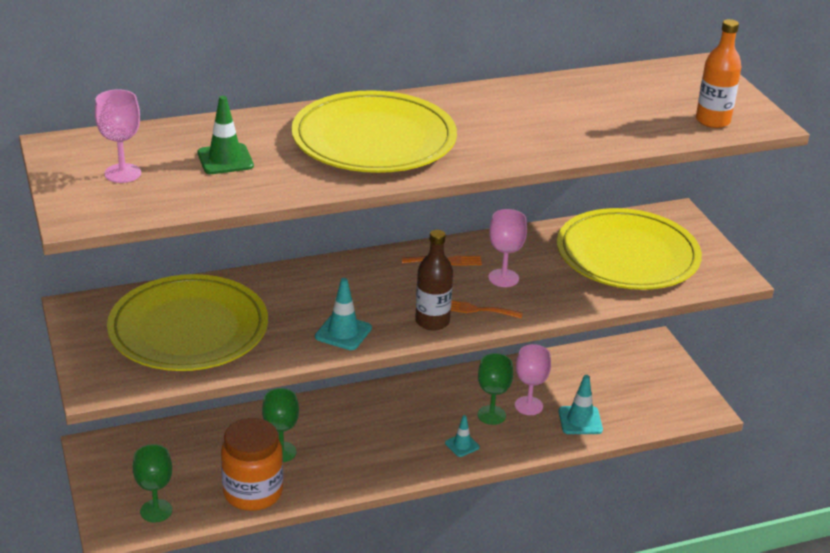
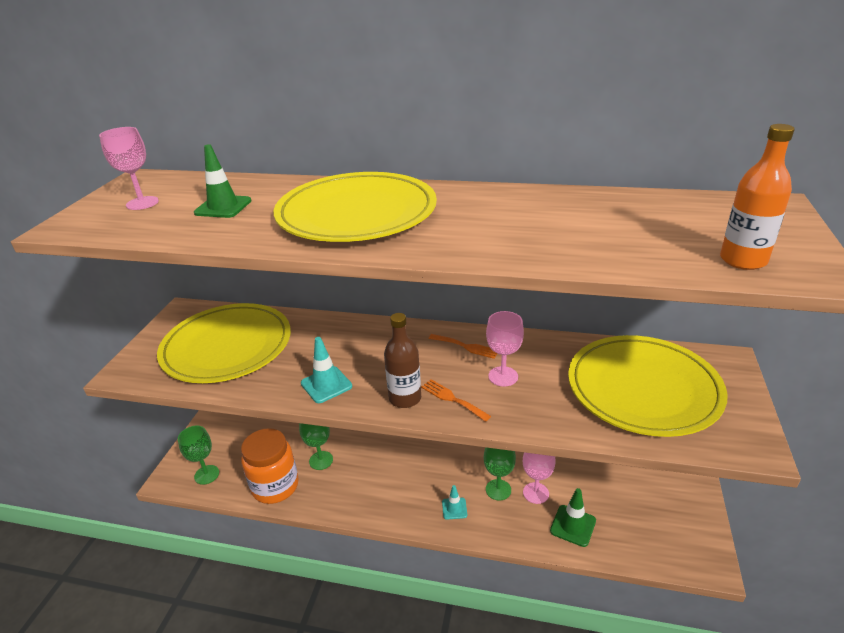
camera: 35 degrees right, 0 degrees up
(580, 420) = (573, 526): turquoise traffic cone -> green traffic cone

